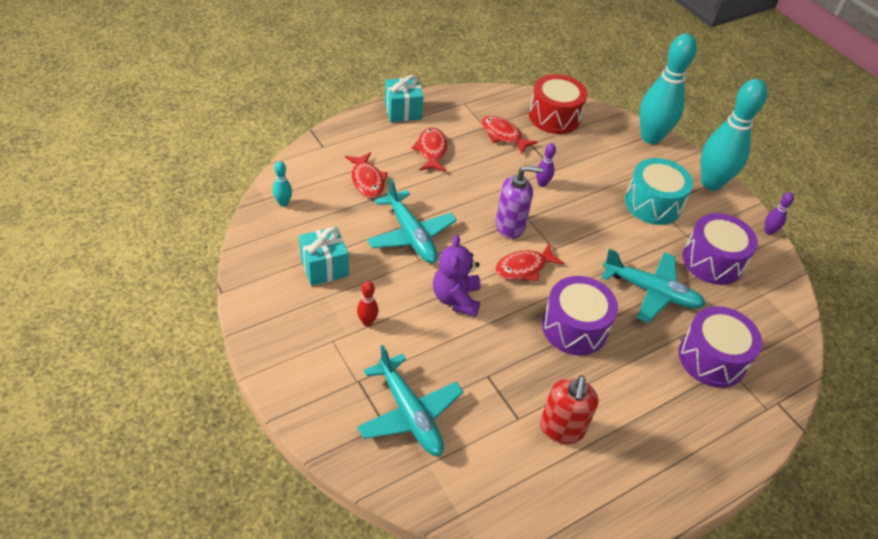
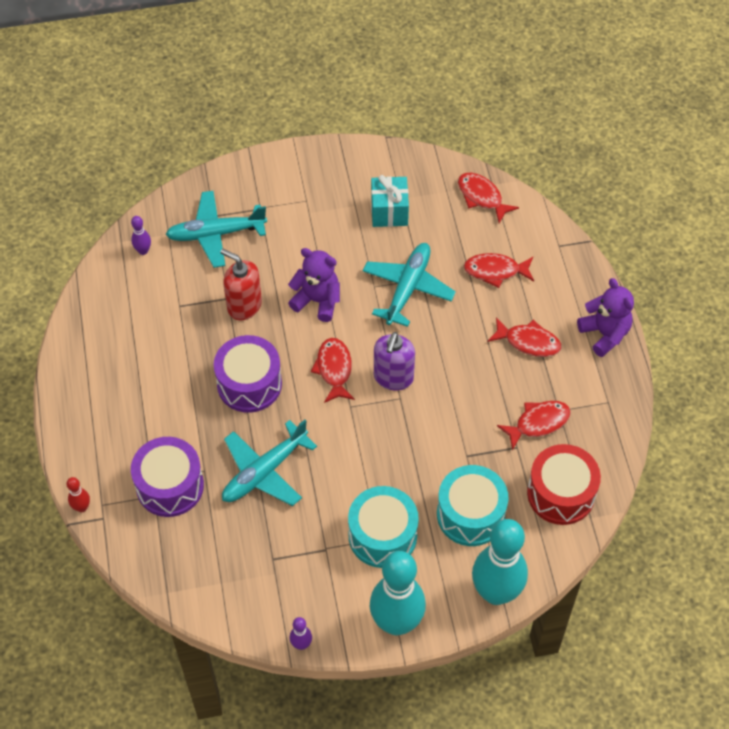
camera: 115 degrees right, 10 degrees up
(283, 203) = (482, 197): turquoise bowling pin -> red fish
(367, 322) = (316, 228): red bowling pin -> red bowling pin (82, 507)
(403, 111) = (604, 334): turquoise gift -> purple teddy bear
(411, 235) = (407, 288): turquoise plane -> turquoise plane turned 120 degrees clockwise
(542, 184) = (447, 432): purple bowling pin -> purple bowling pin (143, 251)
(561, 429) = (156, 332): red soap dispenser -> red soap dispenser (244, 306)
(602, 159) = (470, 514): none -> turquoise drum
(712, 261) = (281, 554): purple drum -> none

